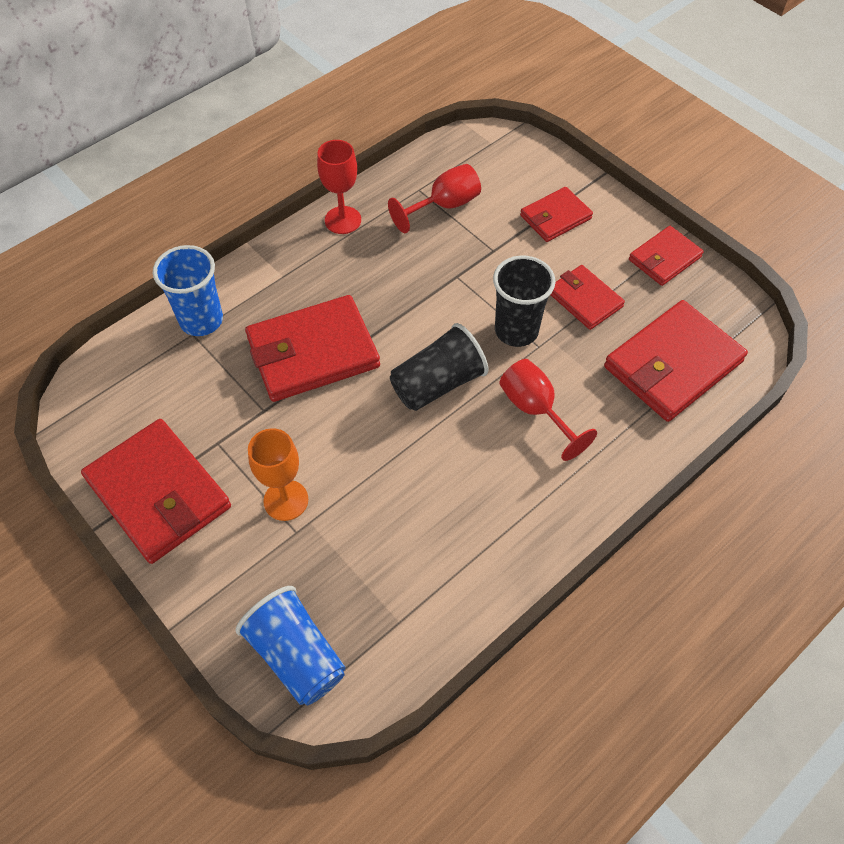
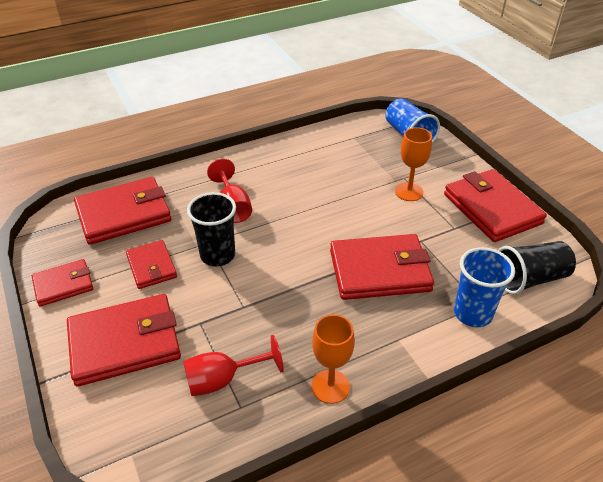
camera: 165 degrees left, 15 degrees down
(343, 220) = (330, 386): red goblet -> orange goblet
(437, 384) = (292, 233): black cup -> black cup (529, 279)
(555, 217) = (124, 343): red wallet -> red wallet, size x1.76

